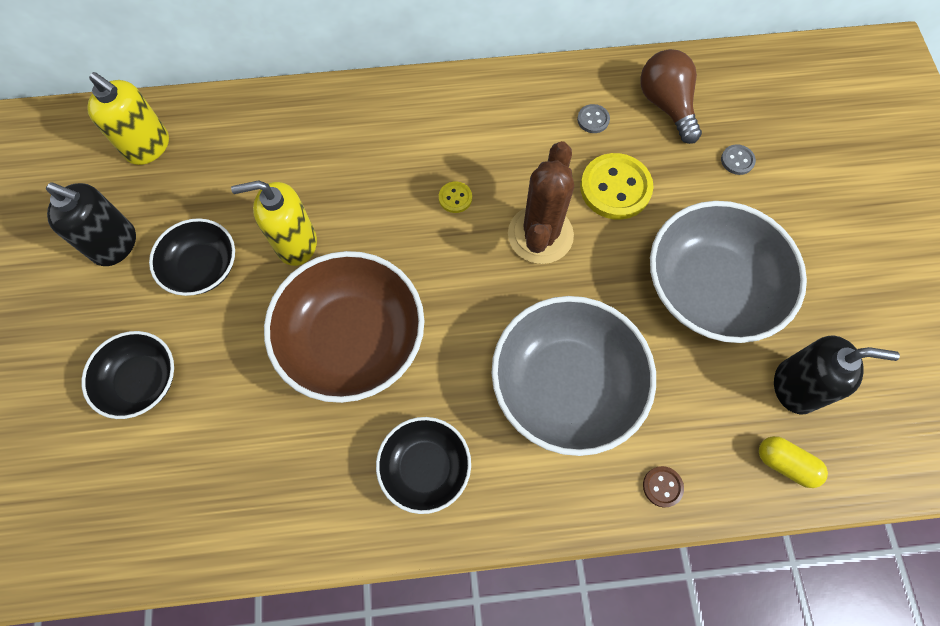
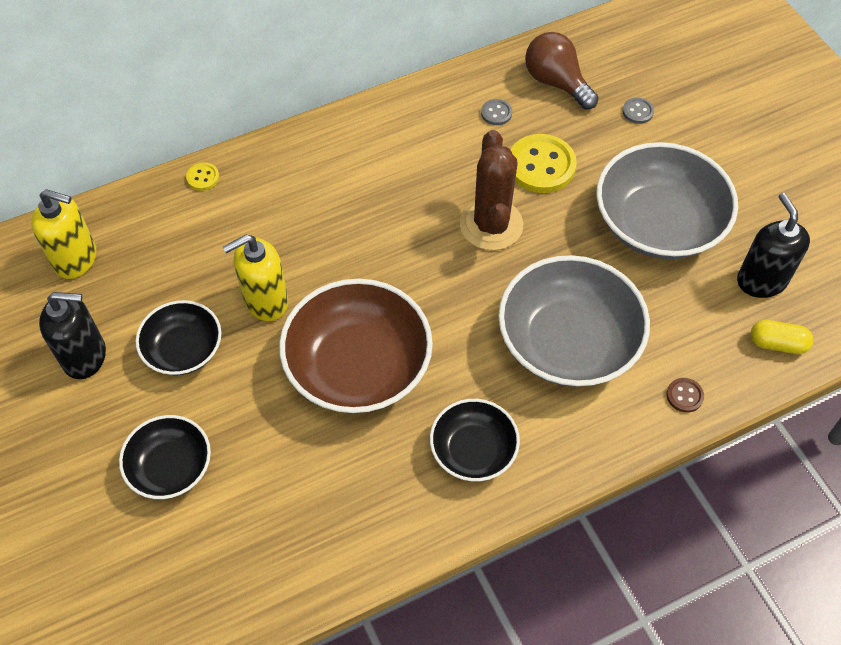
camera: 20 degrees left, 10 degrees down
(455, 198) = (399, 216): yellow button -> yellow button (203, 177)
(795, 387) = (761, 280): black soap dispenser -> black soap dispenser turned 90 degrees counterclockwise

